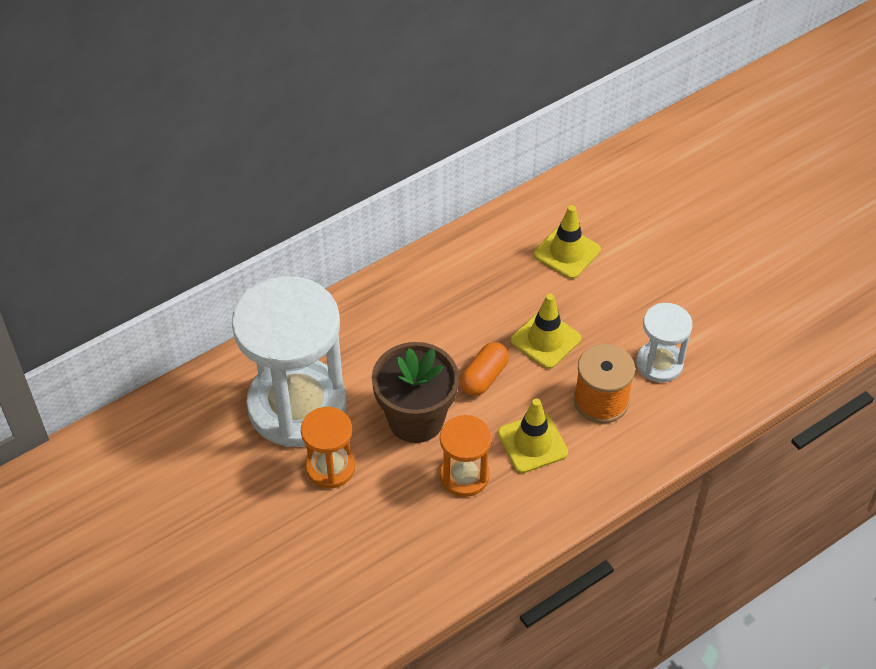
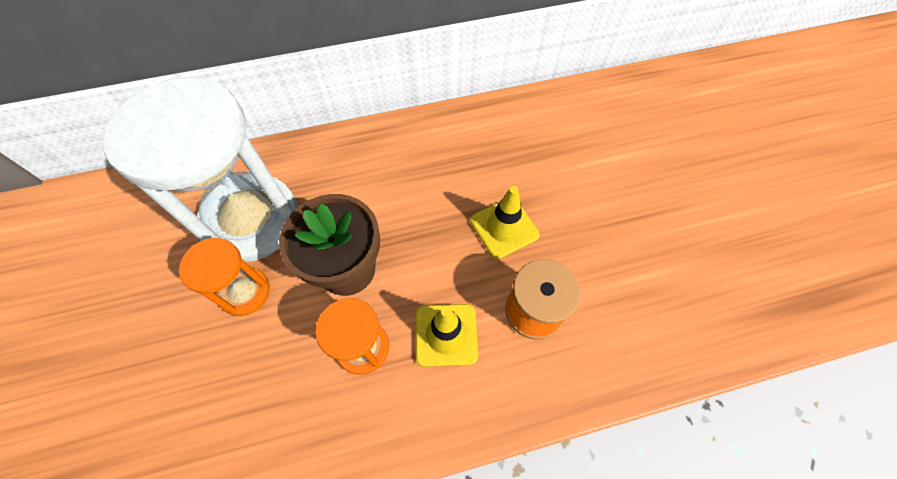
camera: 20 degrees right, 10 degrees up
(484, 377) = (430, 247): orange capsule -> none
(567, 252) = (557, 150): yellow traffic cone -> none
(659, 363) = (608, 289): white hourglass -> none

